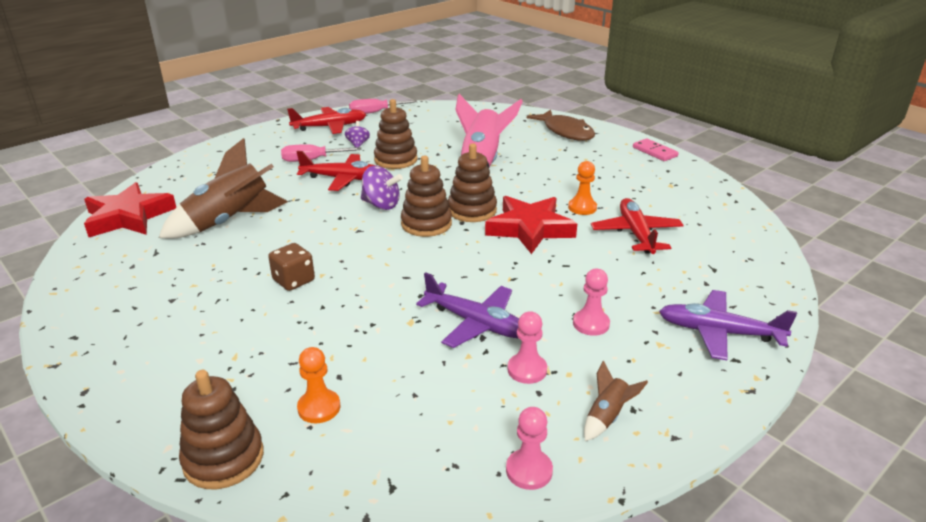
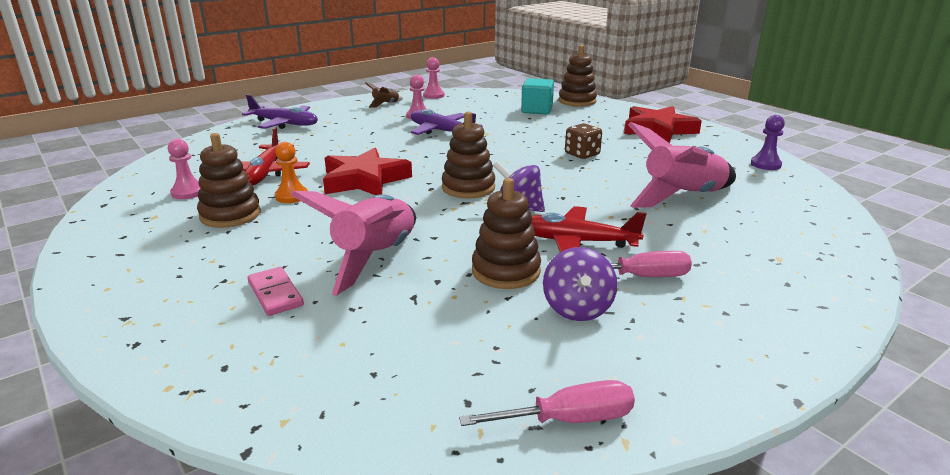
camera: 175 degrees left, 5 degrees down
(89, 272) = (765, 164): none -> purple pawn
(128, 217) = (804, 206): red star -> red star (658, 129)
(229, 222) = (682, 197): brown rocket -> pink rocket
(319, 408) = (537, 110): orange pawn -> turquoise cube
(329, 127) = (656, 364): red plane -> none
(358, 144) = (577, 309): purple spinning top -> purple spinning top, size x1.58
(472, 210) = (415, 198): brown stacking toy -> brown stacking toy (230, 215)
(566, 132) = (177, 323): brown fish -> none
(591, 324) = (364, 129): pink pawn -> pink pawn (188, 192)
(655, 152) = (89, 268): pink domino -> pink domino (275, 294)

